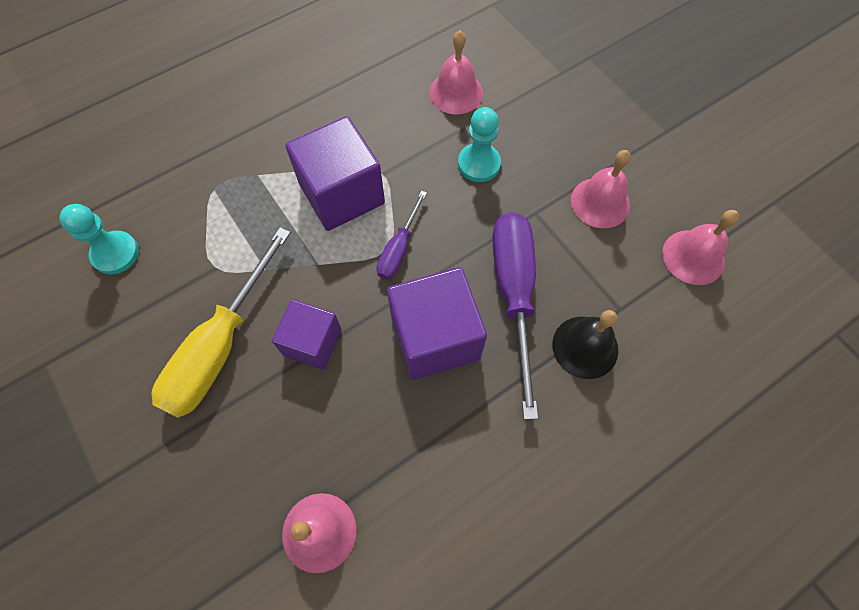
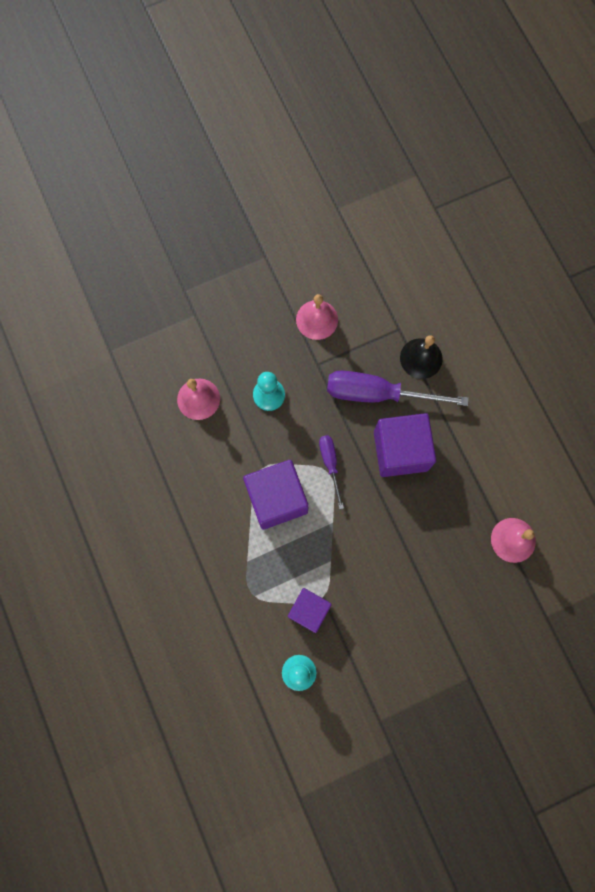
camera: 80 degrees left, 10 degrees up
(221, 346) = (385, 595): yellow screwdriver -> none
(312, 342) = (392, 532): purple cube -> purple cube (309, 610)
(399, 249) = (330, 464): purple screwdriver -> purple screwdriver turned 135 degrees counterclockwise
(693, 257) = (369, 273): pink bell -> none

